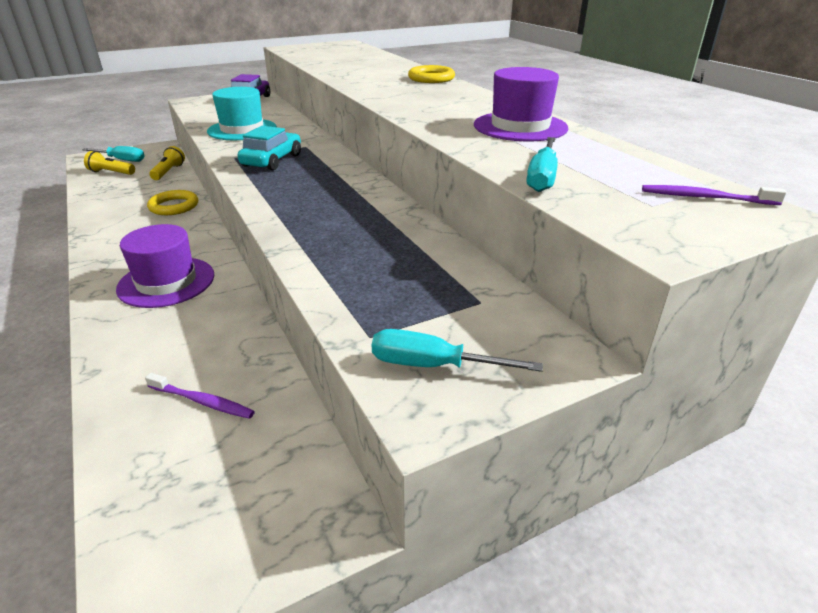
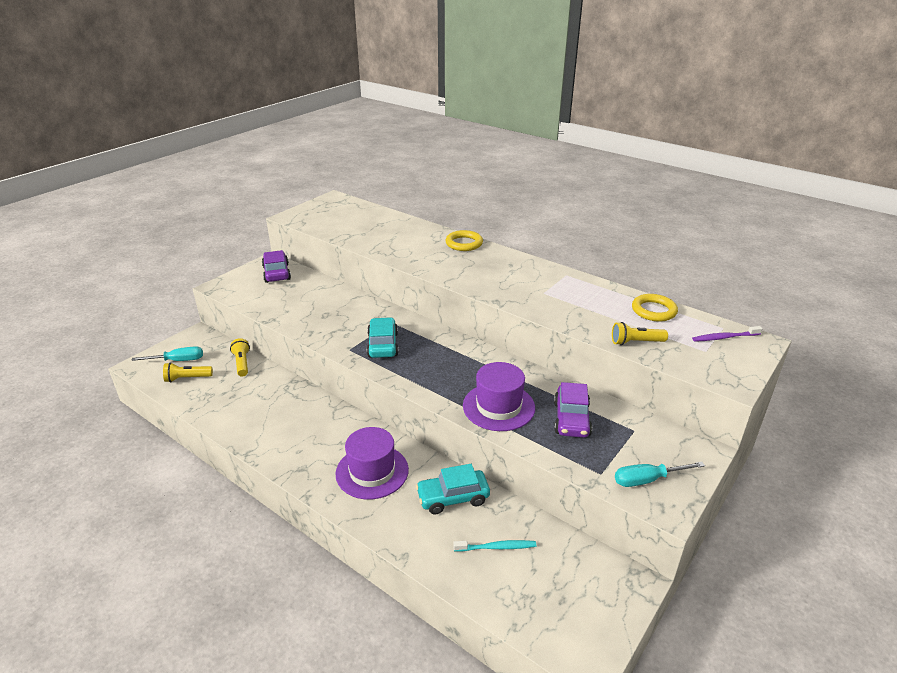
camera: 25 degrees left, 0 degrees up
(174, 206) = (293, 400): yellow ring -> yellow ring (653, 310)
(202, 401) = (497, 547): purple toothbrush -> turquoise toothbrush
(217, 331) = (453, 497): none -> turquoise car
(242, 130) = (316, 314): turquoise hat -> none
(403, 268) = (571, 419): none -> purple car
(520, 126) = (579, 293): purple hat -> purple hat (498, 406)
(542, 177) = (636, 342): turquoise screwdriver -> yellow flashlight

